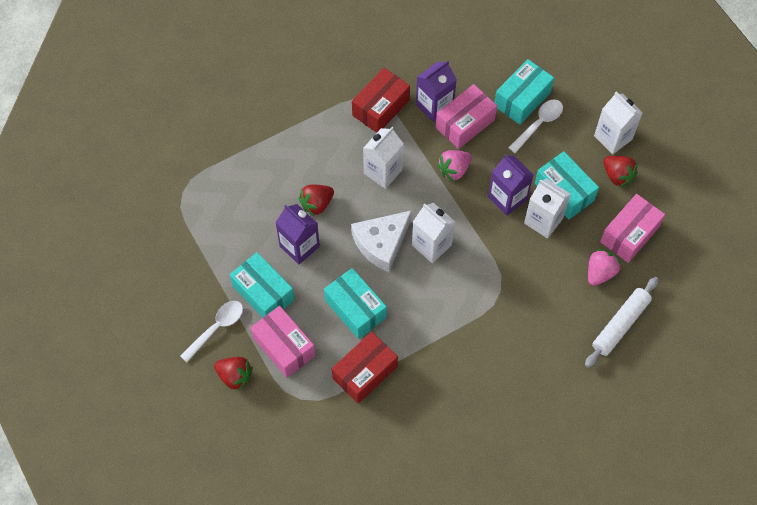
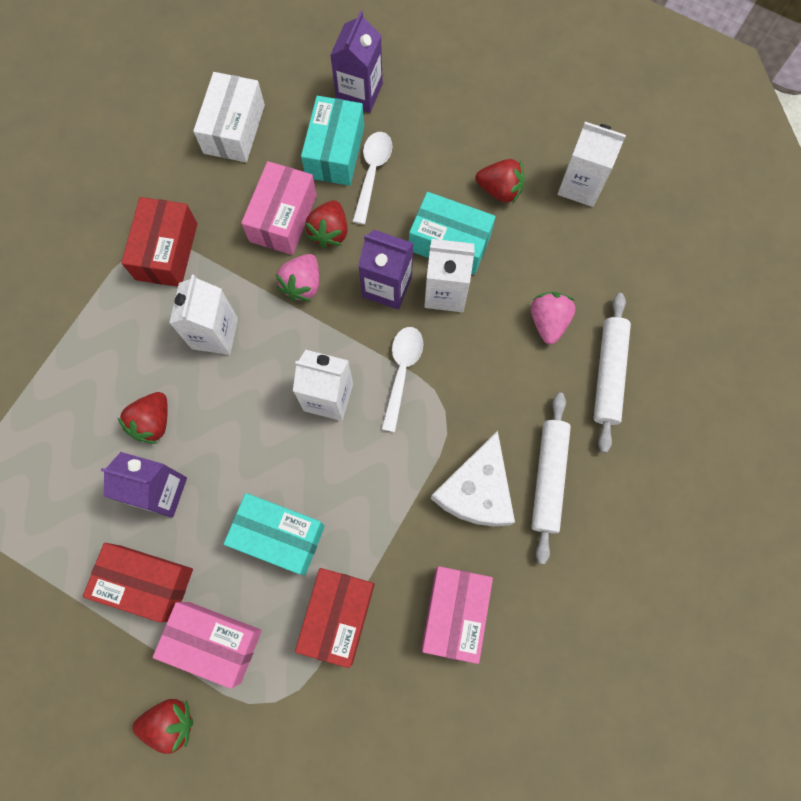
camera: 30 degrees left, 10 degrees up
(216, 328) = (109, 669): white spoon -> white spoon (402, 372)
(263, 293) = (147, 582): turquoise box -> red box
(381, 243) = (264, 429): white cheese -> white cheese (477, 490)
(434, 106) = (233, 214): purple carton -> purple carton (359, 93)
(465, 53) = (234, 129): none -> white box
(490, 147) = (329, 232): none -> red strawberry
(542, 365) = (548, 478): none -> white rolling pin
(613, 137) = (468, 145): white carton -> white carton (580, 185)
(629, 234) = (554, 255): pink box -> pink box (454, 613)

